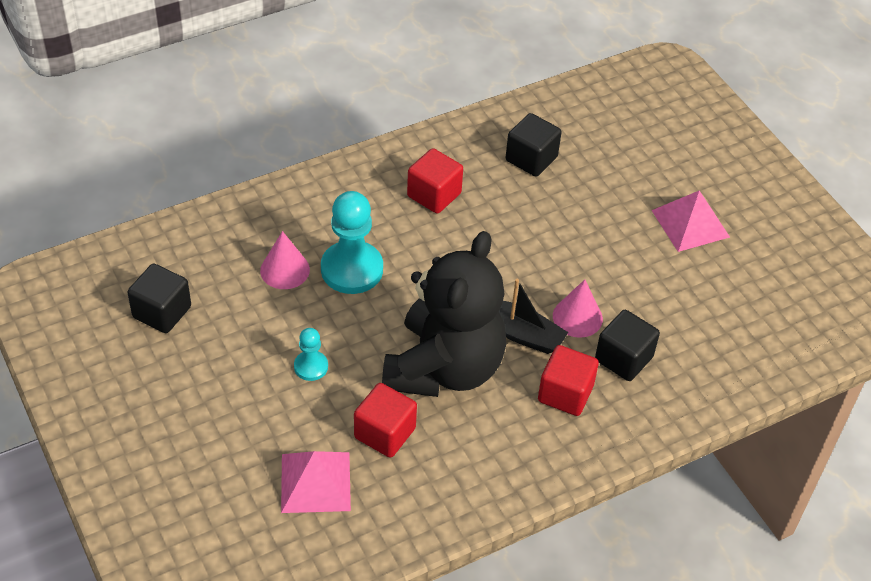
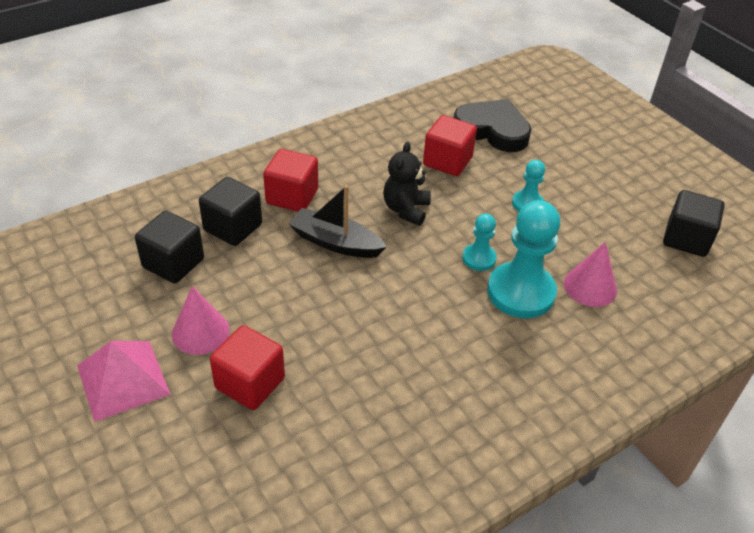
camera: 175 degrees right, 5 degrees down
(316, 482) = (492, 130): pink pyramid -> black heart
(381, 306) = (479, 258): none -> turquoise pawn
(434, 195) = (451, 391): red cube -> red cube (250, 383)
(444, 368) = (406, 209): black teddy bear -> black teddy bear, size x0.44
(531, 159) = (327, 460): black cube -> black cube (173, 263)
(577, 317) = (276, 261): pink cone -> pink cone (200, 332)

